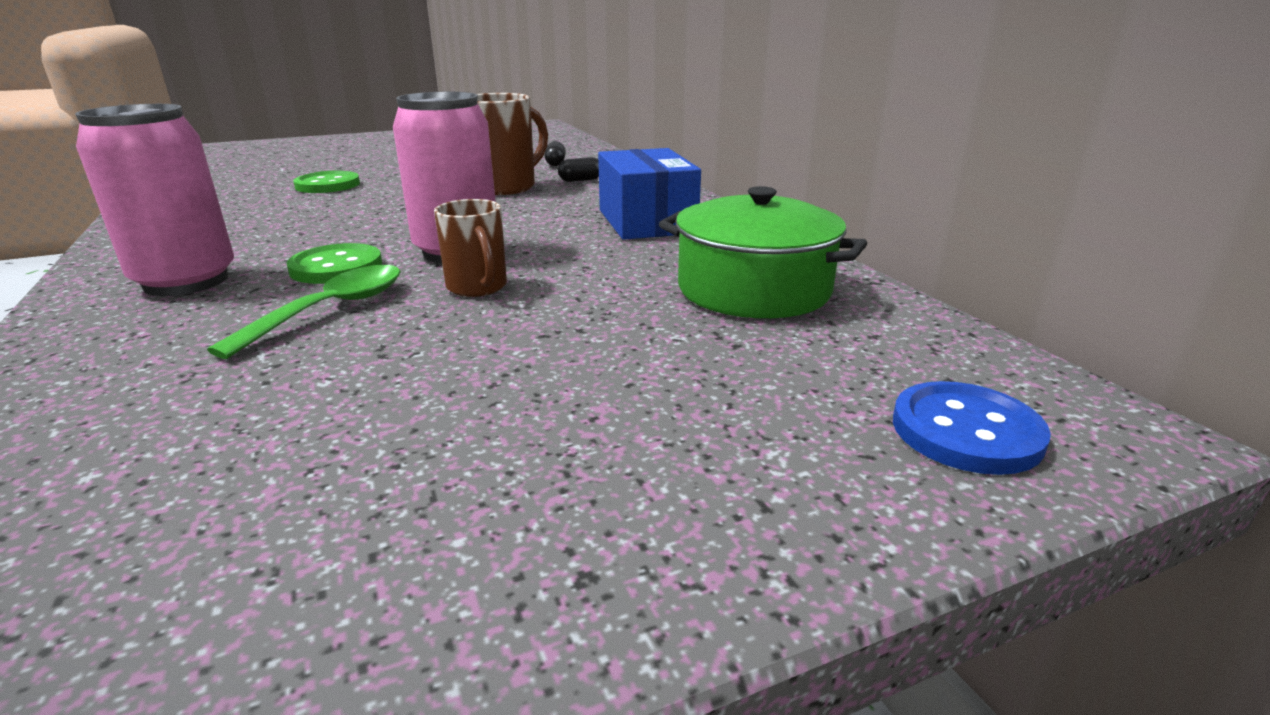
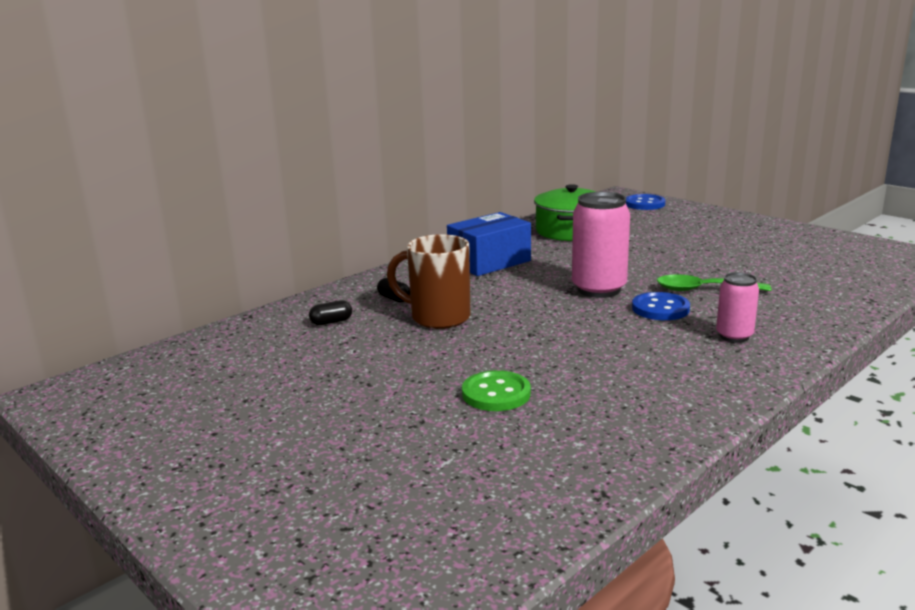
camera: 110 degrees left, 5 degrees down
(186, 281) = (734, 336): pink can -> pink can, size x0.58
(336, 267) = (660, 309): green button -> blue button
(478, 287) = (637, 272): brown mug -> none

